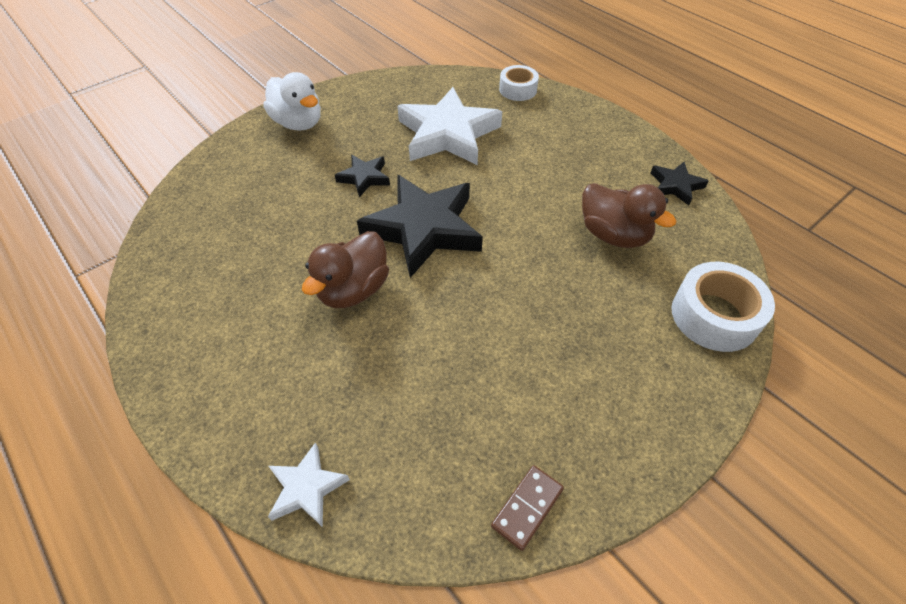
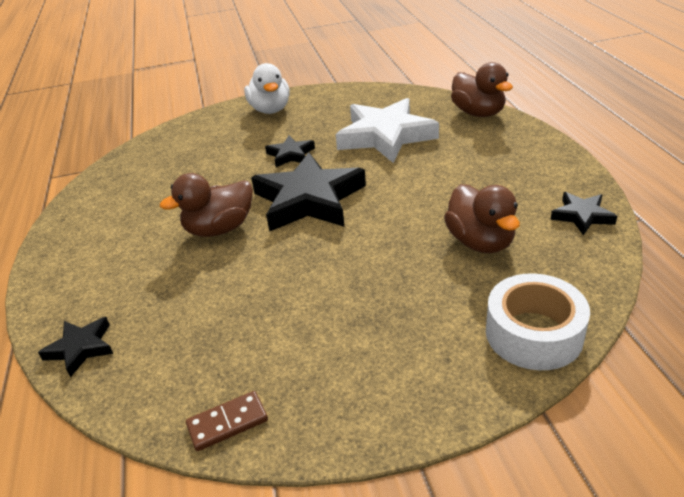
camera: 30 degrees right, 15 degrees down
(306, 488) = (81, 348): white star -> black star
(518, 90) = (478, 113): white tape -> brown duck

